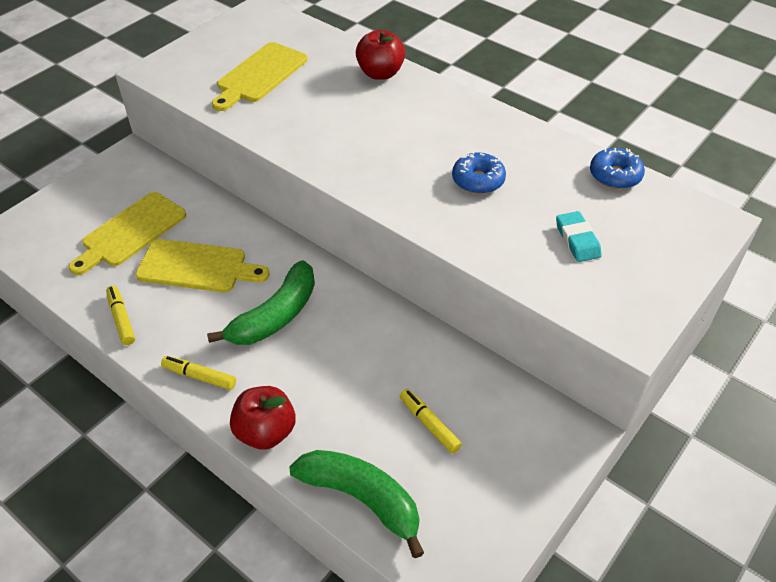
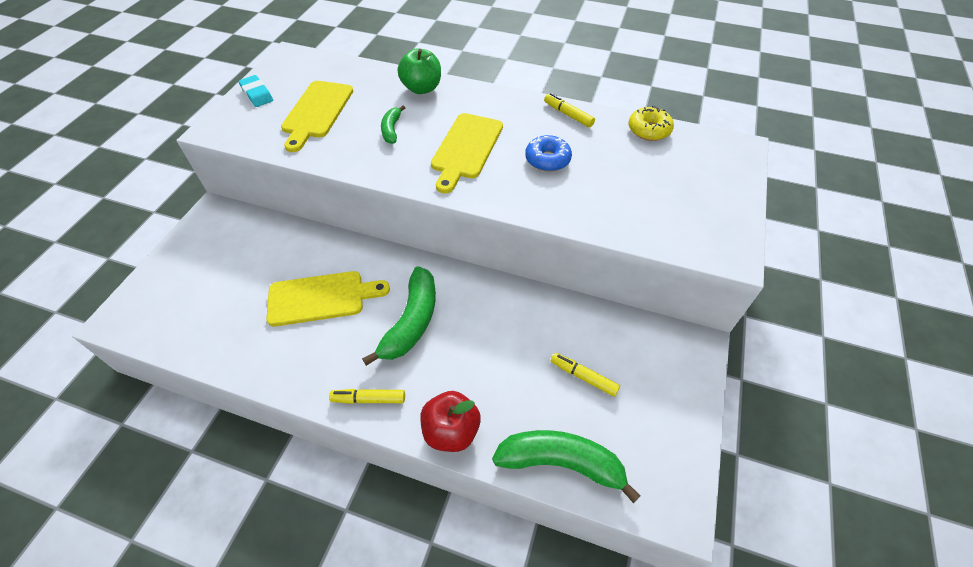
camera: 20 degrees left, 5 degrees up
(121, 319) = (271, 367): yellow marker -> yellow marker (568, 115)
(131, 232) = (244, 283): yellow cutting board -> yellow cutting board (466, 149)
(327, 110) = (391, 130): none -> green banana
(380, 73) = (422, 88): red apple -> green apple
(577, 240) = (650, 189): turquoise eraser -> turquoise eraser (257, 94)
(615, 175) = (649, 130): blue donut -> yellow donut

